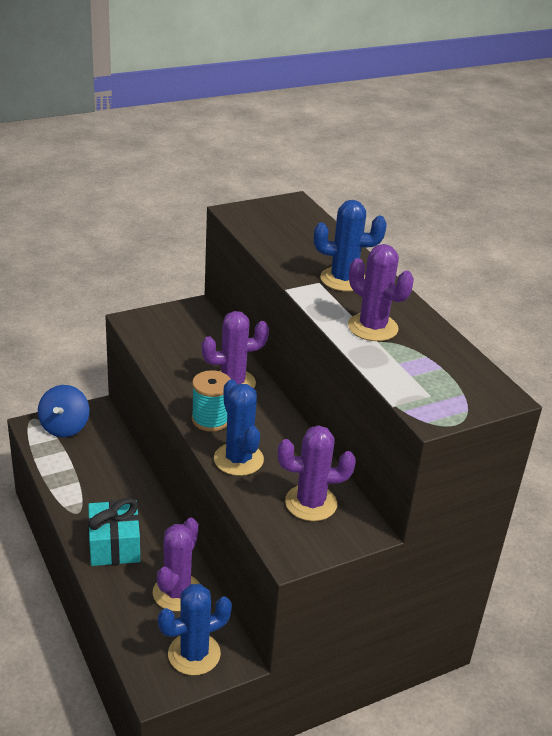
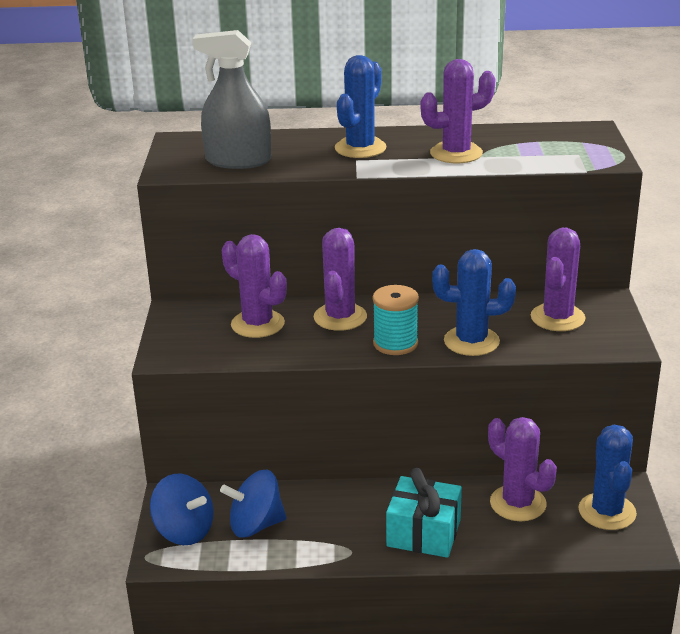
camera: 60 degrees left, 5 degrees down
(85, 457) = (256, 525): none -> blue spinning top
(198, 347) = (257, 324): none -> purple cactus
(275, 233) = (238, 161): none -> grey spray bottle

